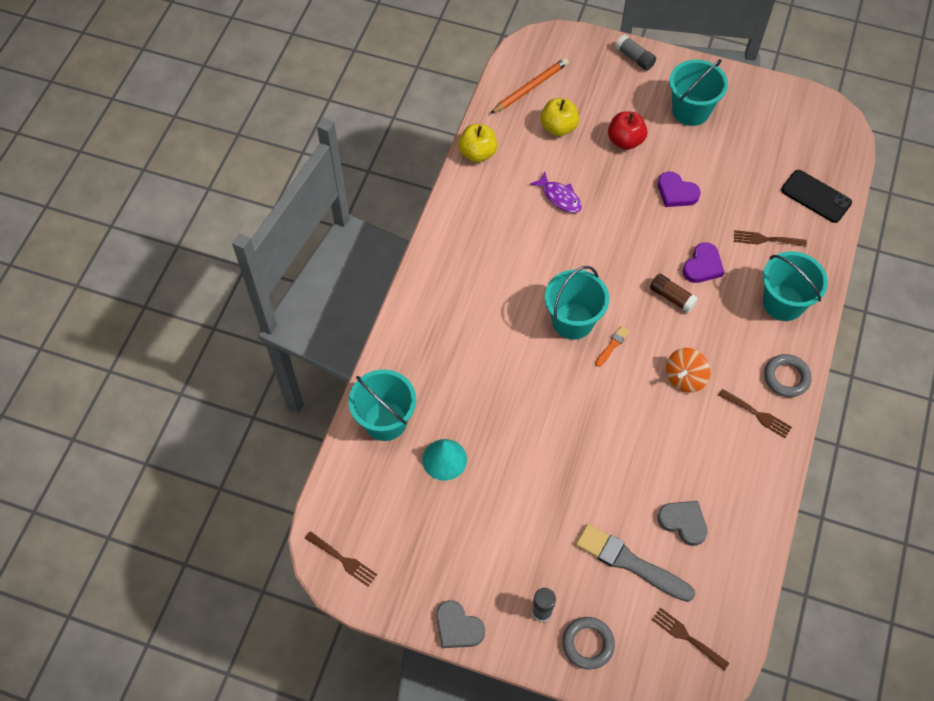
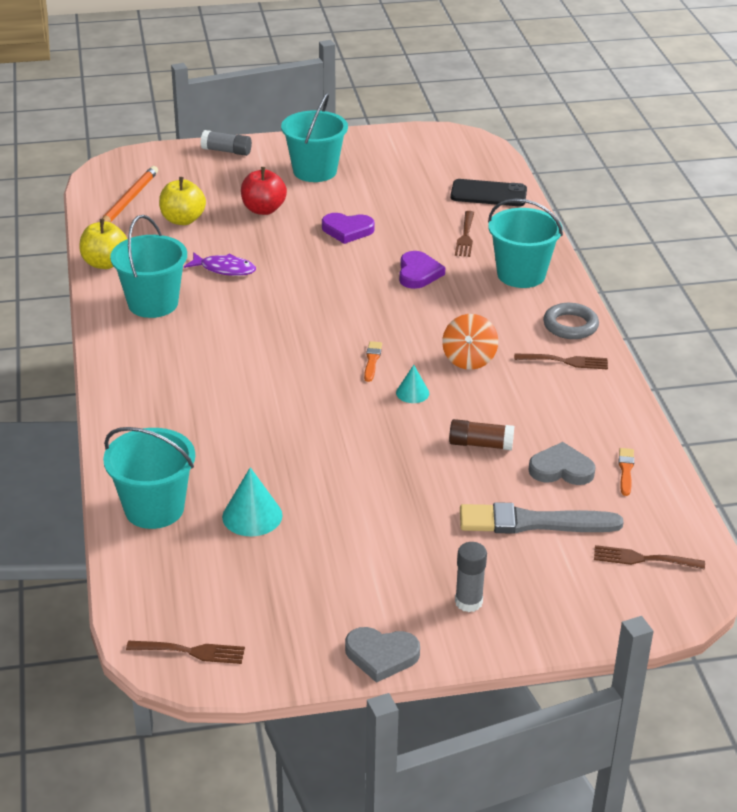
camera: 30 degrees left, 25 degrees down
(572, 321) = (313, 356): turquoise bucket -> turquoise bucket (153, 303)
(588, 644) = (542, 608): grey ring -> none
(622, 393) = (412, 393): none -> turquoise cone
(672, 297) = (405, 305): brown glue stick -> brown glue stick (480, 444)
(730, 547) = (625, 470): none -> orange brush
(765, 239) = (465, 236): brown fork -> brown fork turned 60 degrees counterclockwise

